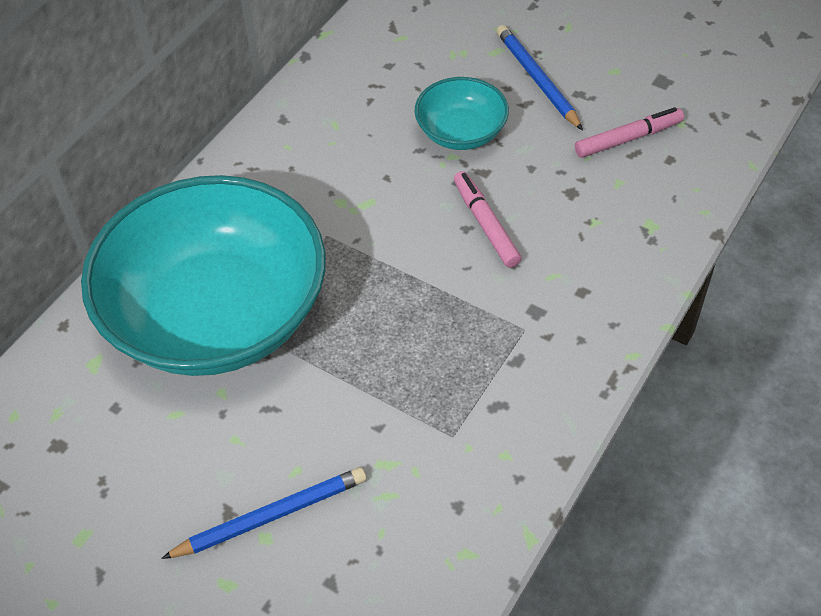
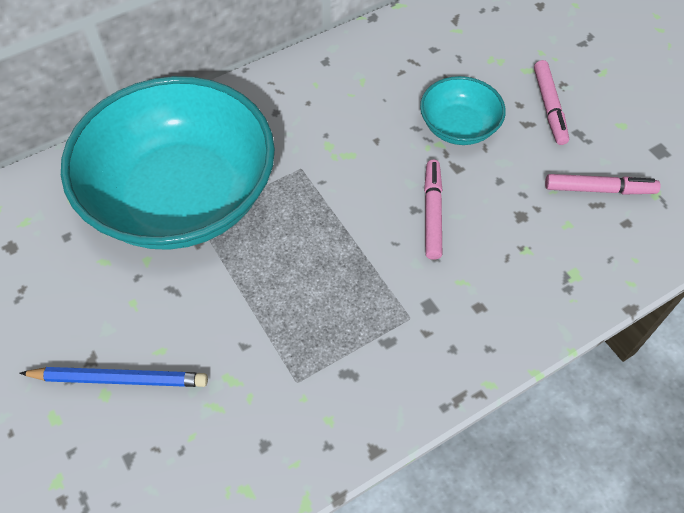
camera: 25 degrees right, 5 degrees up
(537, 79) = (549, 107): blue pencil -> pink marker

